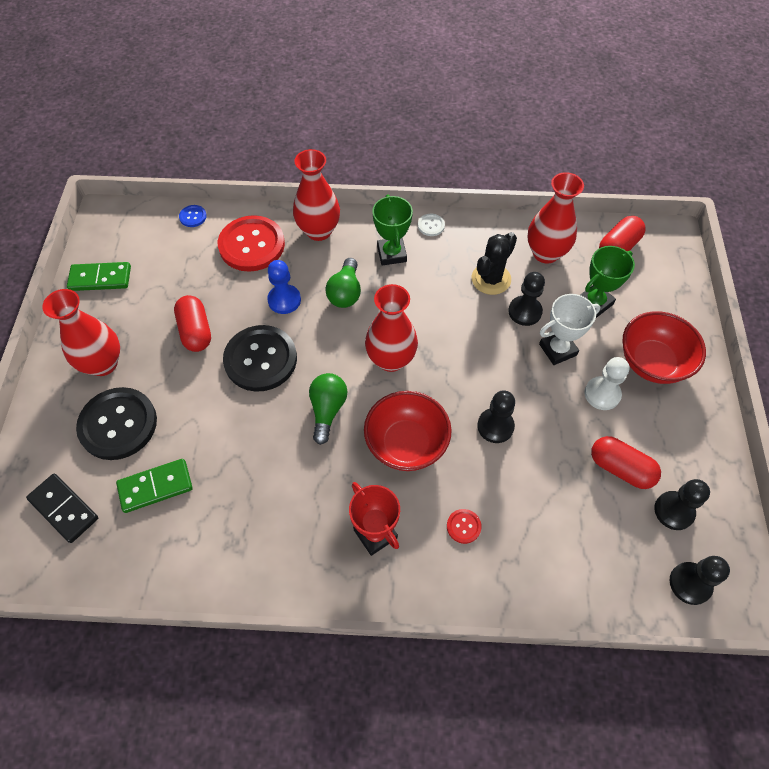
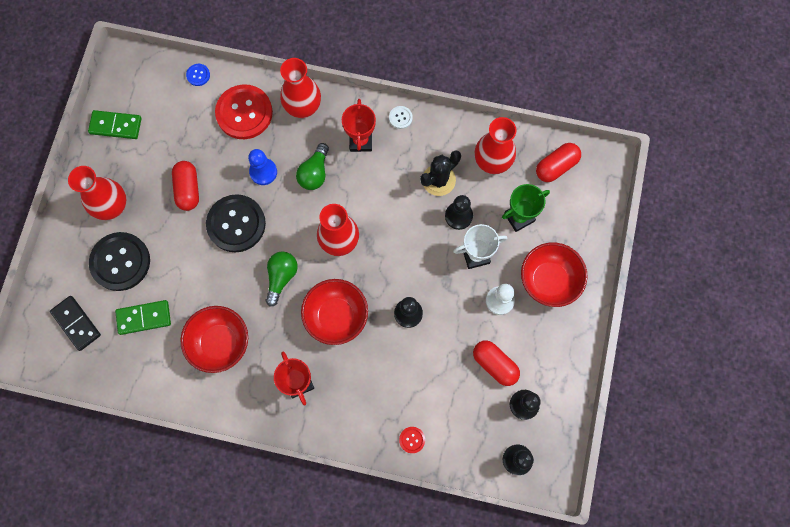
camera: 10 degrees right, 15 degrees up
(261, 501) = (220, 343): none -> red bowl
(391, 254) = (360, 141): green trophy -> red trophy
(463, 526) = (364, 388): red button -> red button (412, 440)

